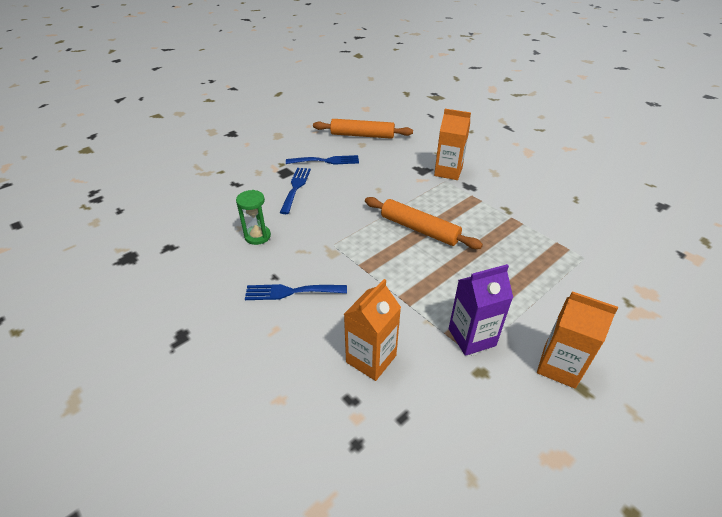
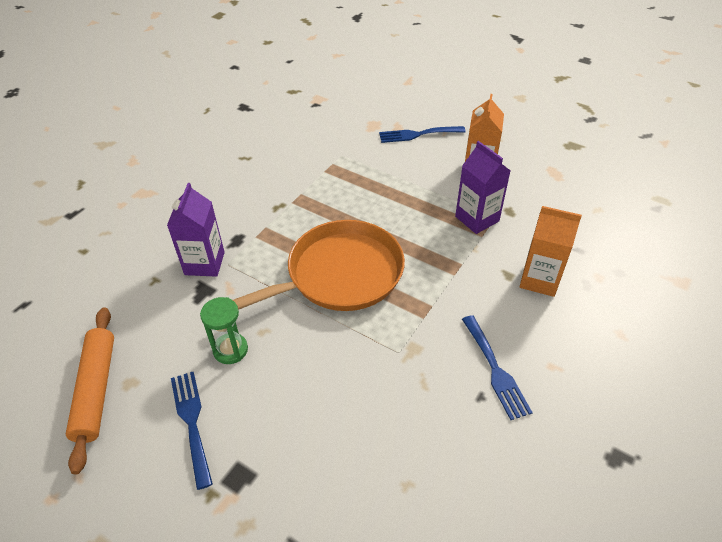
camera: 105 degrees left, 5 degrees up
(257, 236) = (416, 449): green hourglass -> green hourglass (230, 350)
(295, 188) = (282, 442): blue fork -> blue fork (417, 134)
(419, 229) = (339, 274): orange rolling pin -> orange pan
(448, 172) = (204, 263): orange carton -> purple carton

